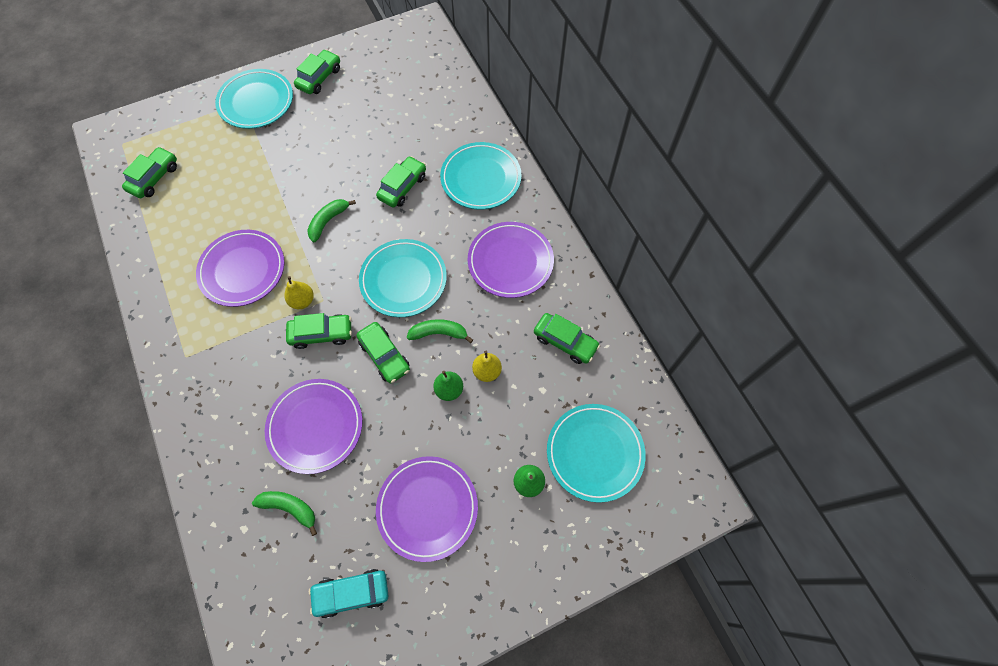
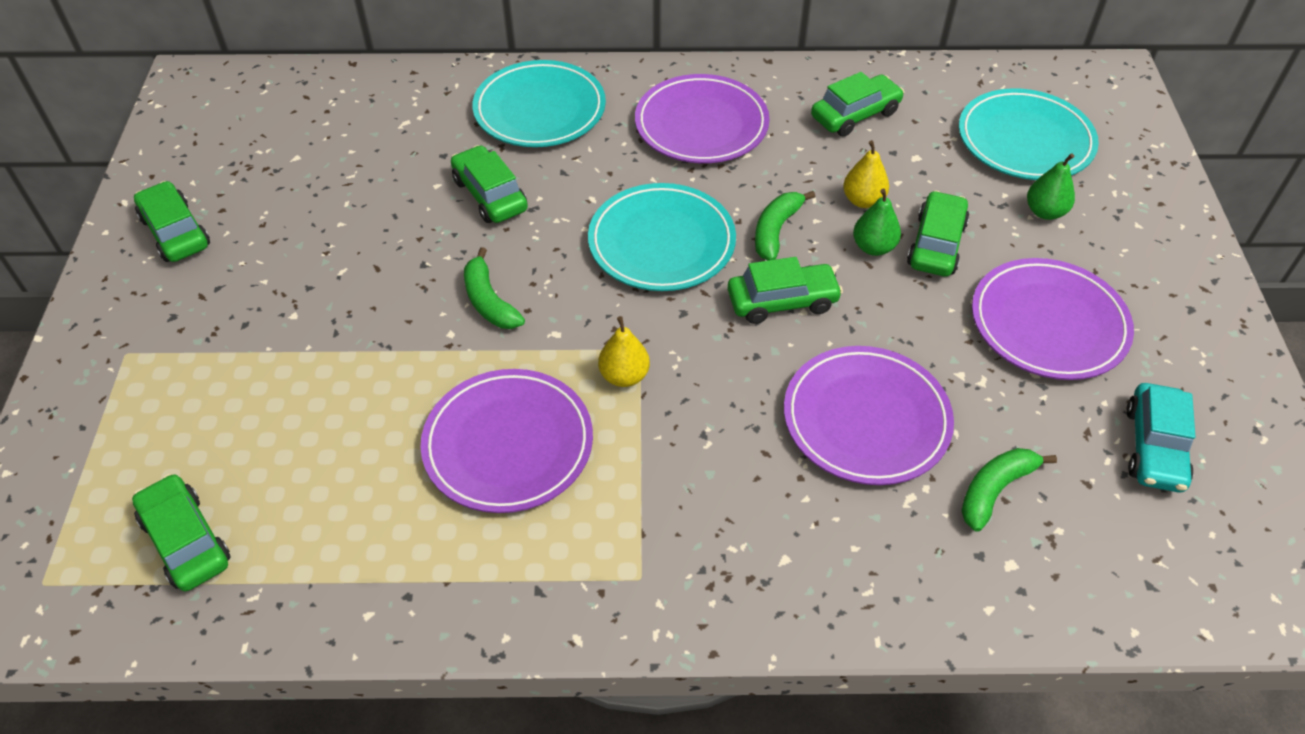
camera: 65 degrees left, 15 degrees down
(256, 102) = (145, 332): turquoise plate -> none
(321, 334) = (701, 367): green car -> green car (936, 244)

